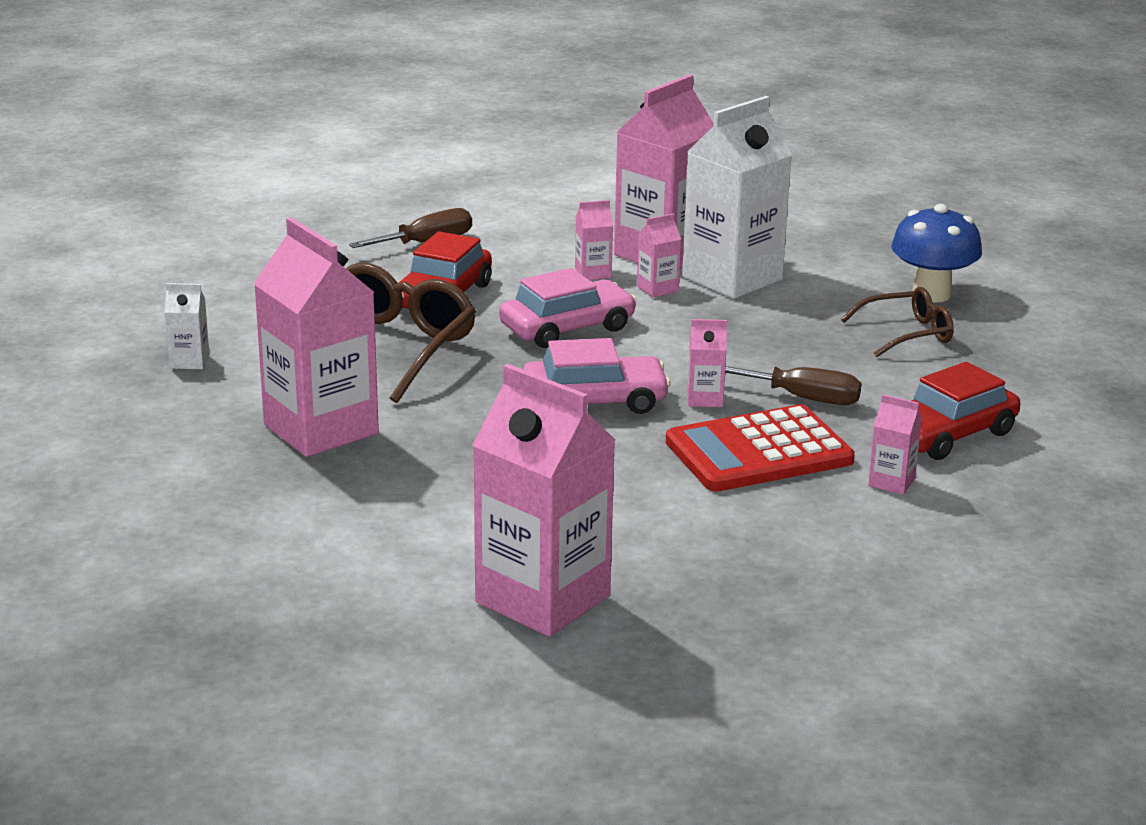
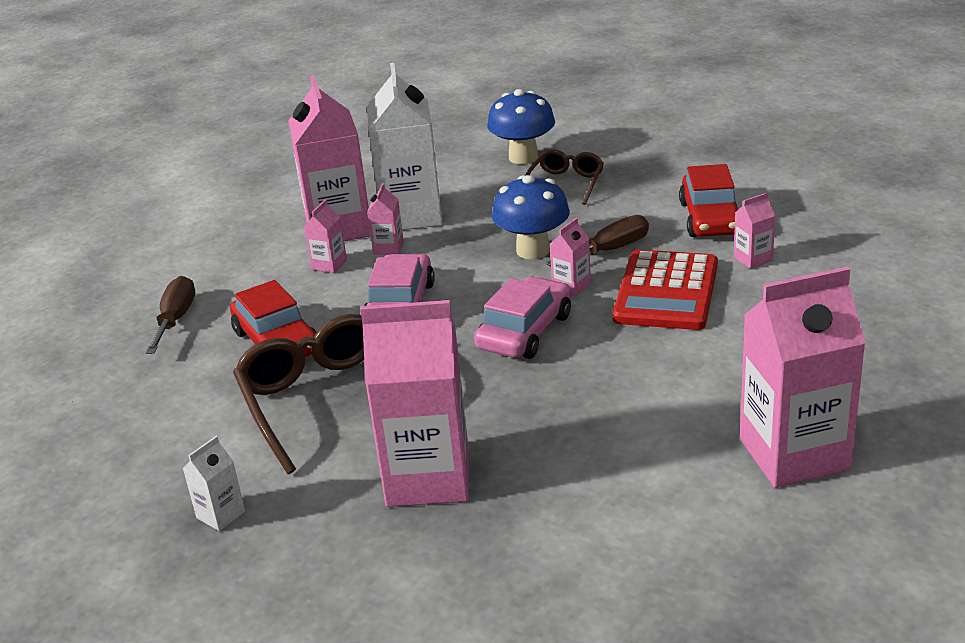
camera: 50 degrees left, 5 degrees up
(747, 359) = (533, 250): none -> blue mushroom

